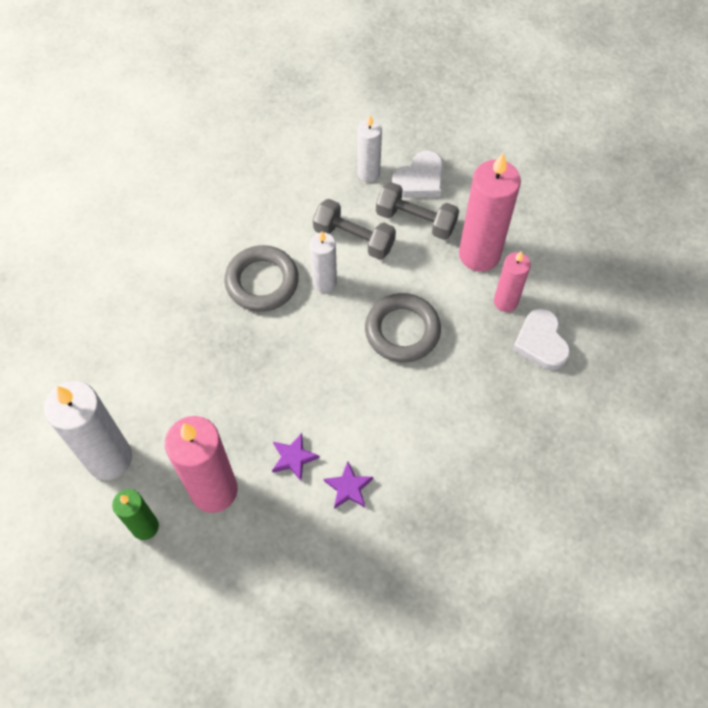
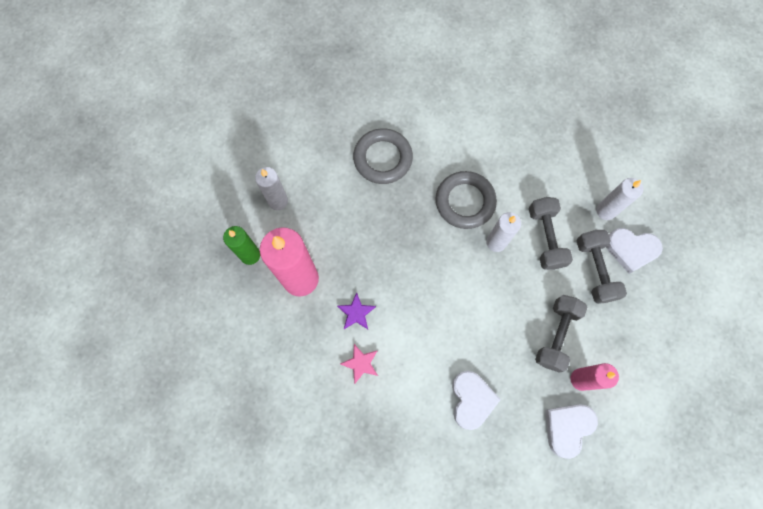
camera: 55 degrees right, 10 degrees up
(109, 458) = (278, 201): white candle -> white candle, size x0.57
(348, 487) = (361, 363): purple star -> pink star
(402, 331) = (500, 320): grey ring -> grey ring (383, 158)
(451, 293) = (556, 335): none -> grey dumbbell
(458, 407) = (471, 400): none -> white heart
(479, 254) = (604, 334): pink candle -> none

